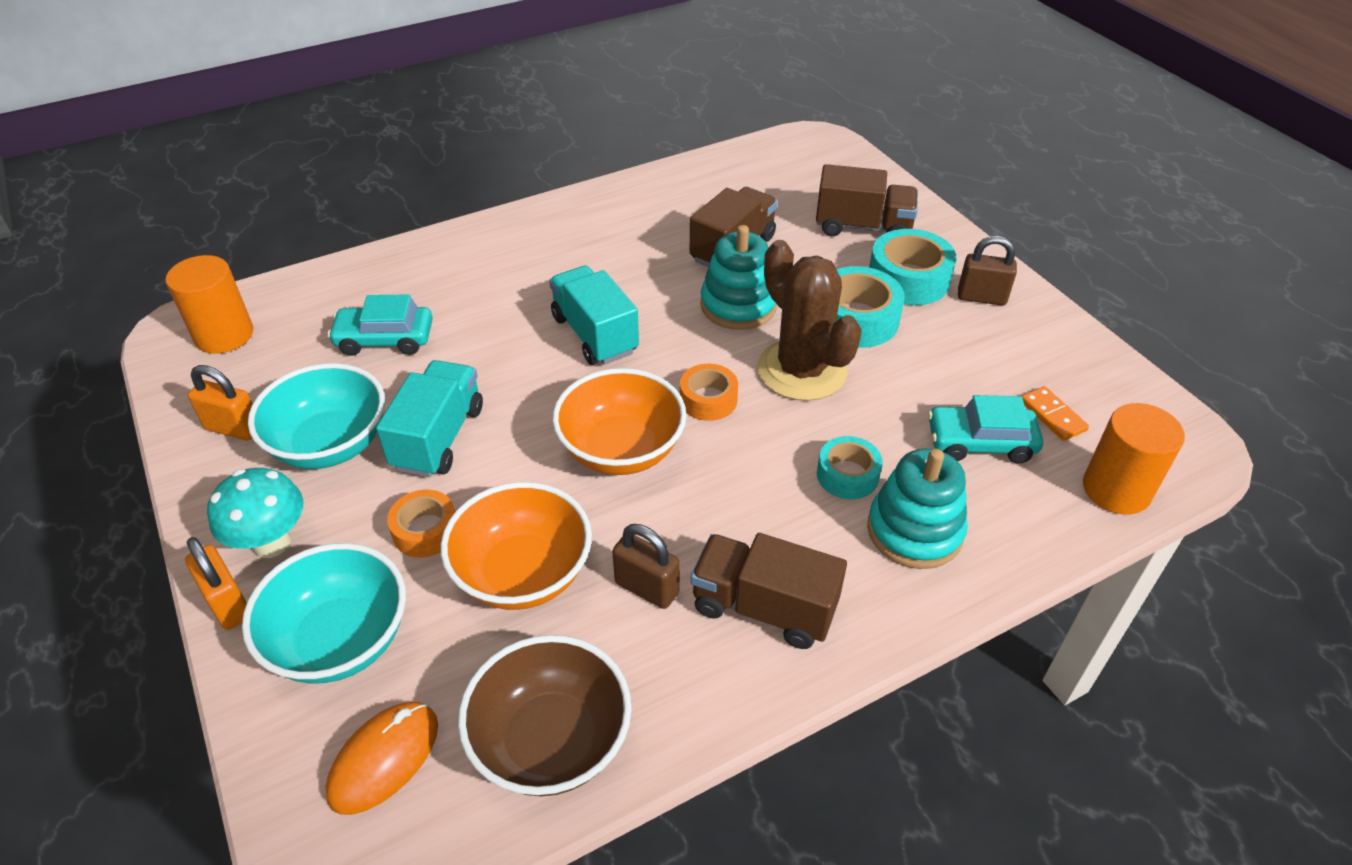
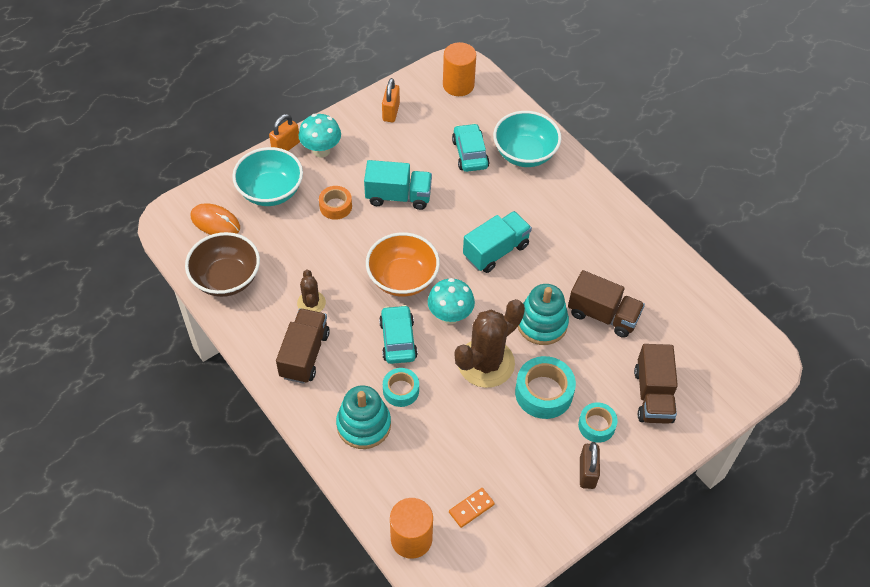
camera: 80 degrees right, 10 degrees up
(330, 444) = (386, 153): turquoise bowl -> turquoise bowl (525, 153)
(523, 574) = (314, 251): orange bowl -> none
(646, 588) = (311, 303): brown padlock -> brown cactus
(708, 400) = (450, 315): orange tape -> turquoise mushroom
(908, 279) = (596, 425): turquoise tape -> turquoise tape, size x0.63
(980, 442) = (439, 463): turquoise car -> turquoise car (398, 339)

